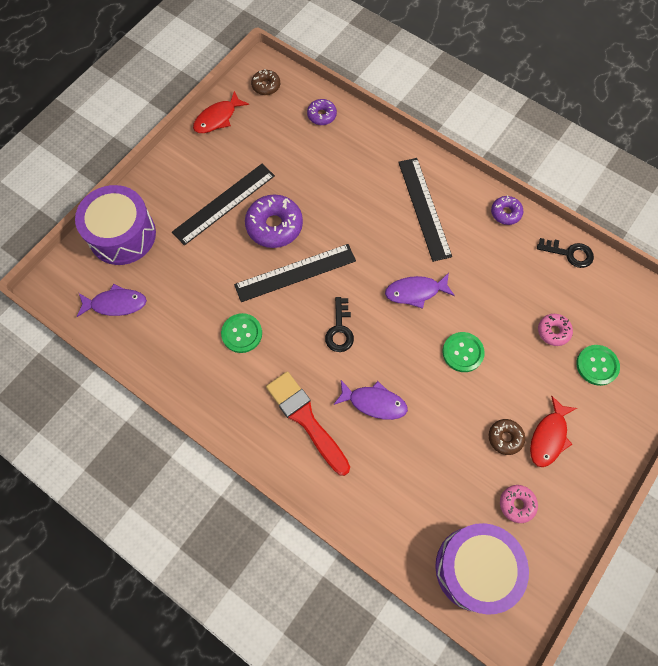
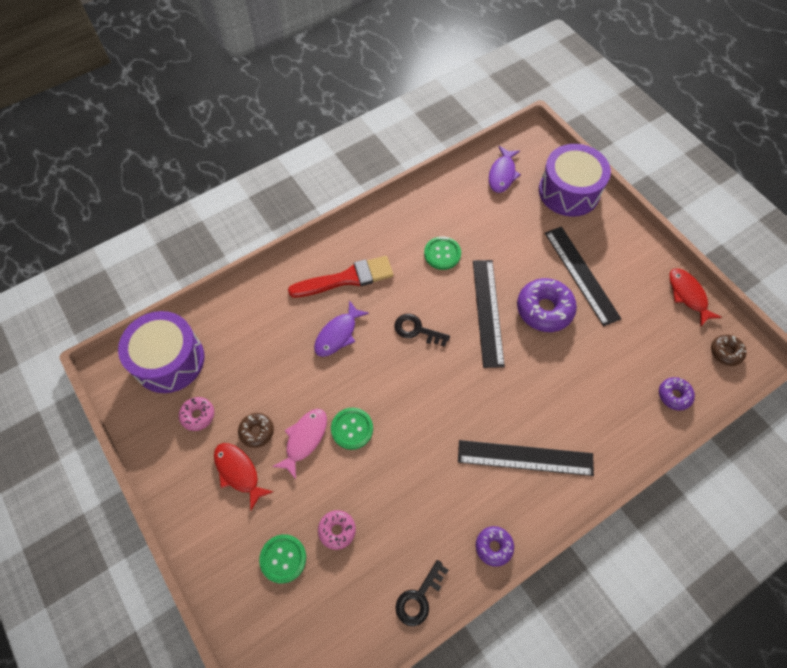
camera: 110 degrees right, 5 degrees down
(415, 292) = (431, 410): purple fish -> none
(491, 390) = (304, 439): none -> pink fish

